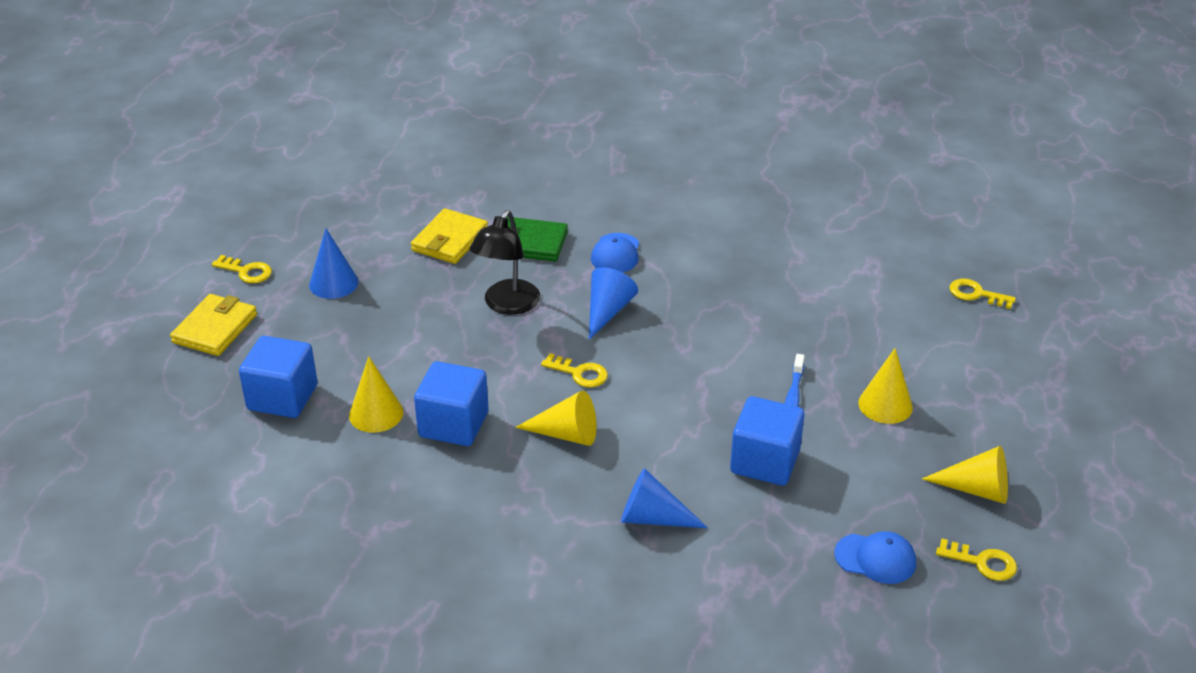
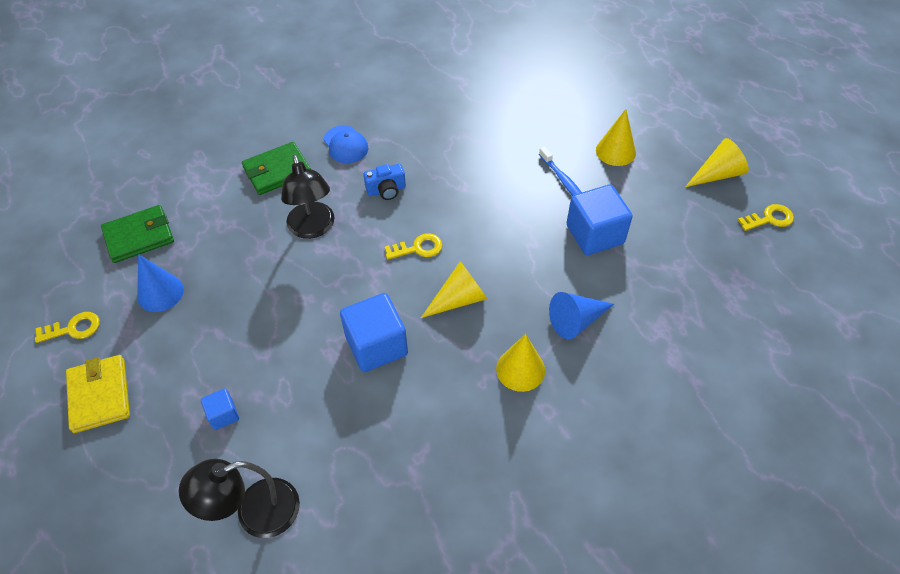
camera: 40 degrees left, 15 degrees up
(230, 477) = (255, 513): none -> black lamp
(282, 397) = (223, 415): blue cube -> blue cube, size x0.50
(363, 232) = (139, 236): none -> green wallet
(376, 413) = (311, 377): yellow cone -> yellow cone (520, 369)
(450, 240) = (215, 203): yellow wallet -> none
(608, 311) = (386, 190): blue cone -> blue camera
(875, 558) = (719, 256): blue cap -> none
(976, 294) = (583, 49): yellow key -> none

